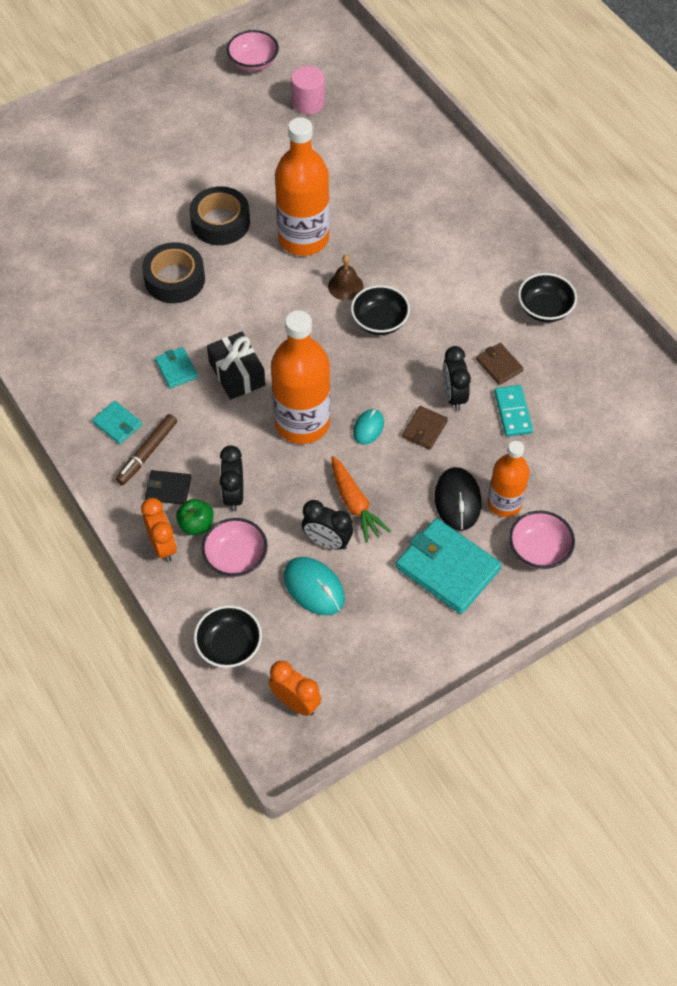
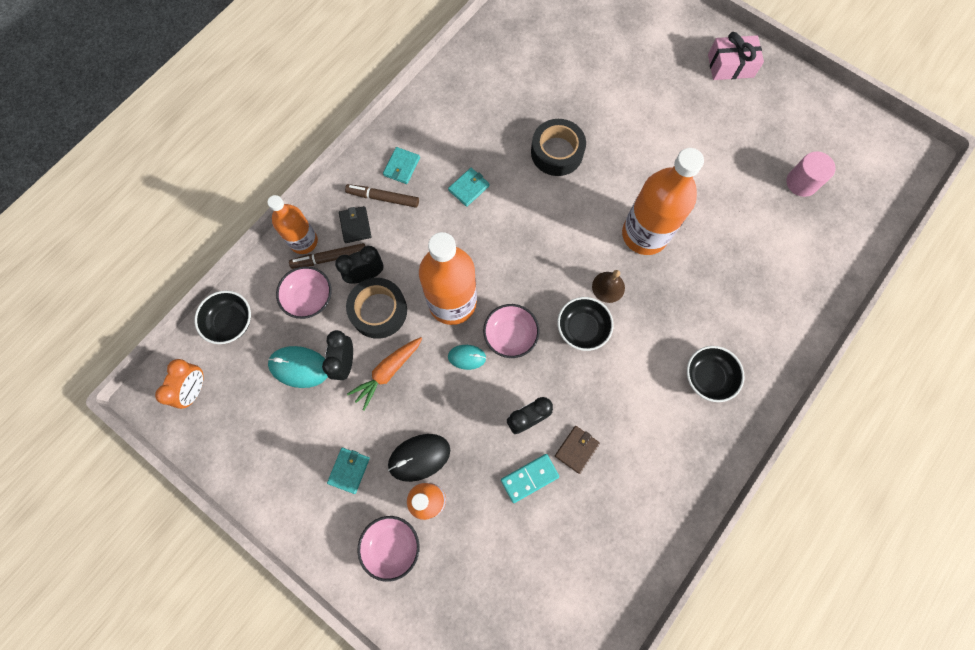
camera: 70 degrees right, 15 degrees up
(153, 107) = (730, 66): none -> pink gift
(163, 546) = (304, 241): orange clock -> orange bottle
(196, 525) = (329, 258): green apple -> brown marker
(220, 222) = (631, 163): black tape -> black tape (378, 311)
(237, 373) = (482, 234): black gift -> none
(253, 63) = (824, 121): pink bowl -> pink bowl (510, 335)
(314, 587) = (299, 367): turquoise mouse -> turquoise mouse turned 75 degrees clockwise
(424, 429) = (482, 405): brown wallet -> none
(447, 568) = (349, 470): turquoise wallet -> turquoise wallet, size x0.51
(544, 309) = (659, 473): black bowl -> black bowl (708, 377)

